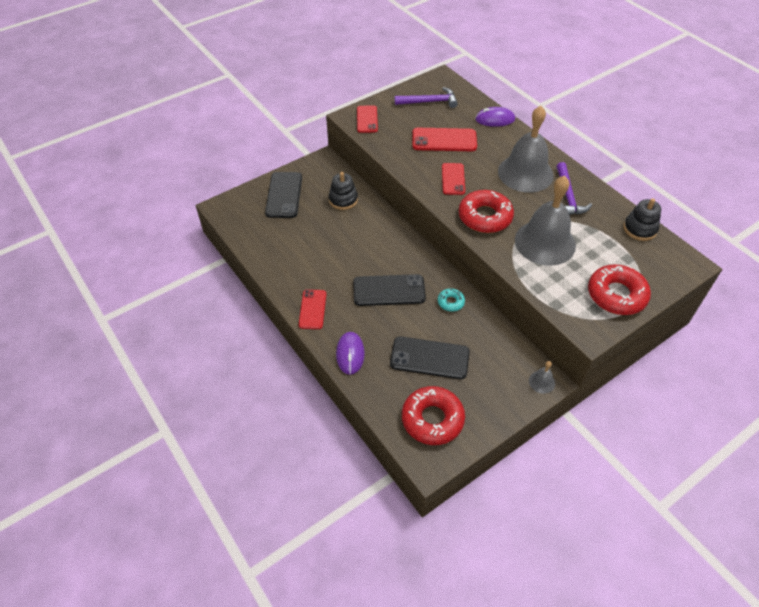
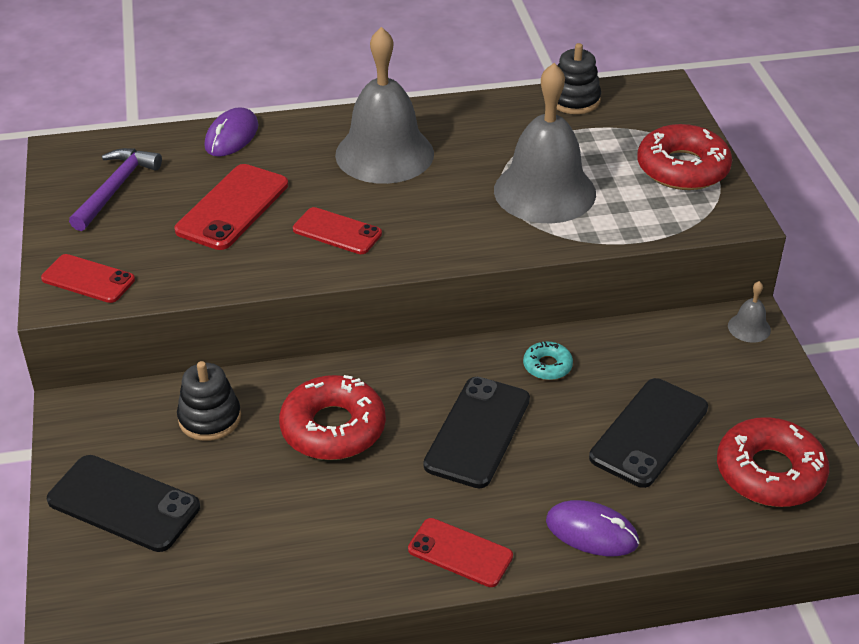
camera: 65 degrees left, 10 degrees down
(485, 217) = (450, 229): red donut -> red donut (333, 428)
(568, 196) = (465, 134): purple hammer -> none

